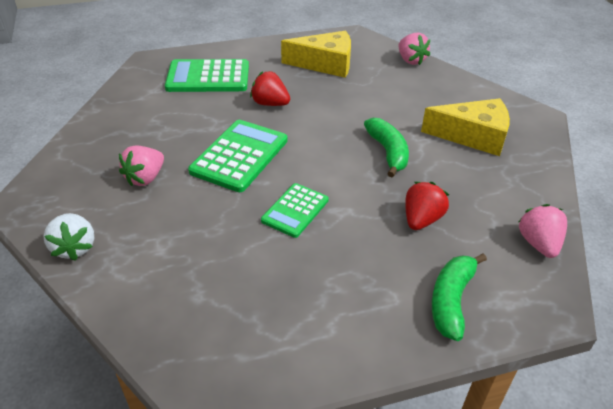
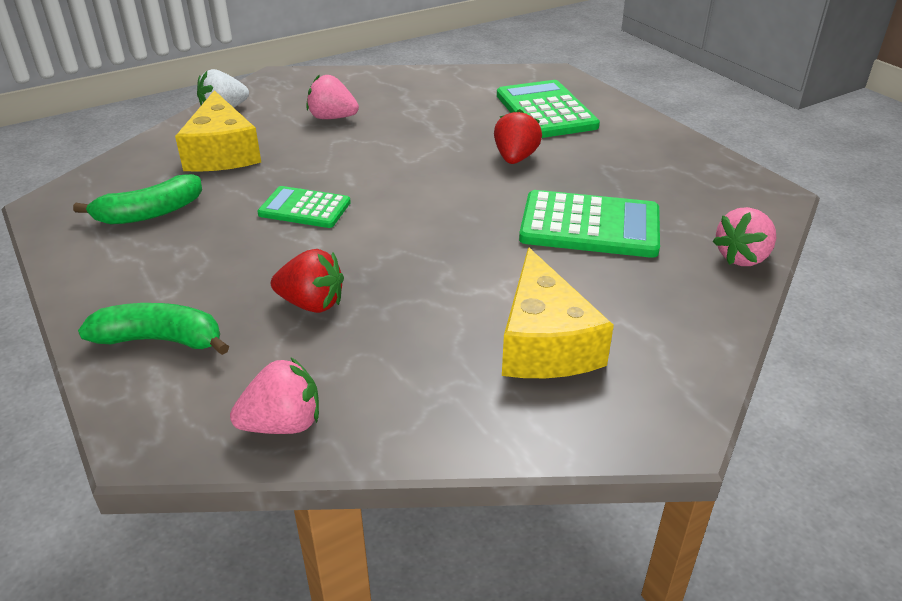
camera: 75 degrees right, 5 degrees down
(239, 156) = (393, 158): green calculator -> green calculator (590, 226)
(325, 64) = (653, 182): yellow cheese -> yellow cheese (222, 152)
(388, 152) = (454, 261): green banana -> green banana (149, 213)

